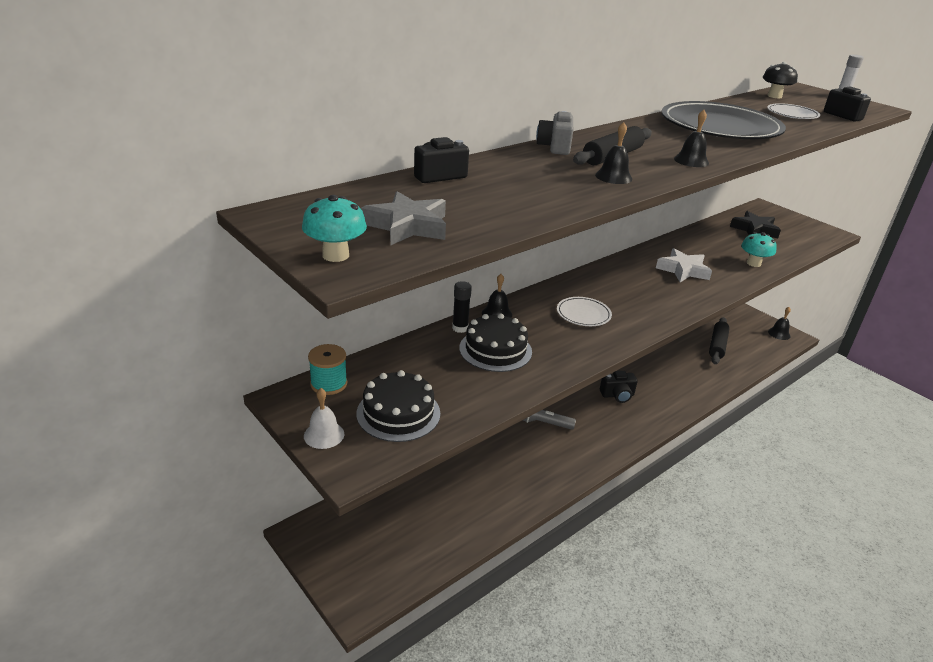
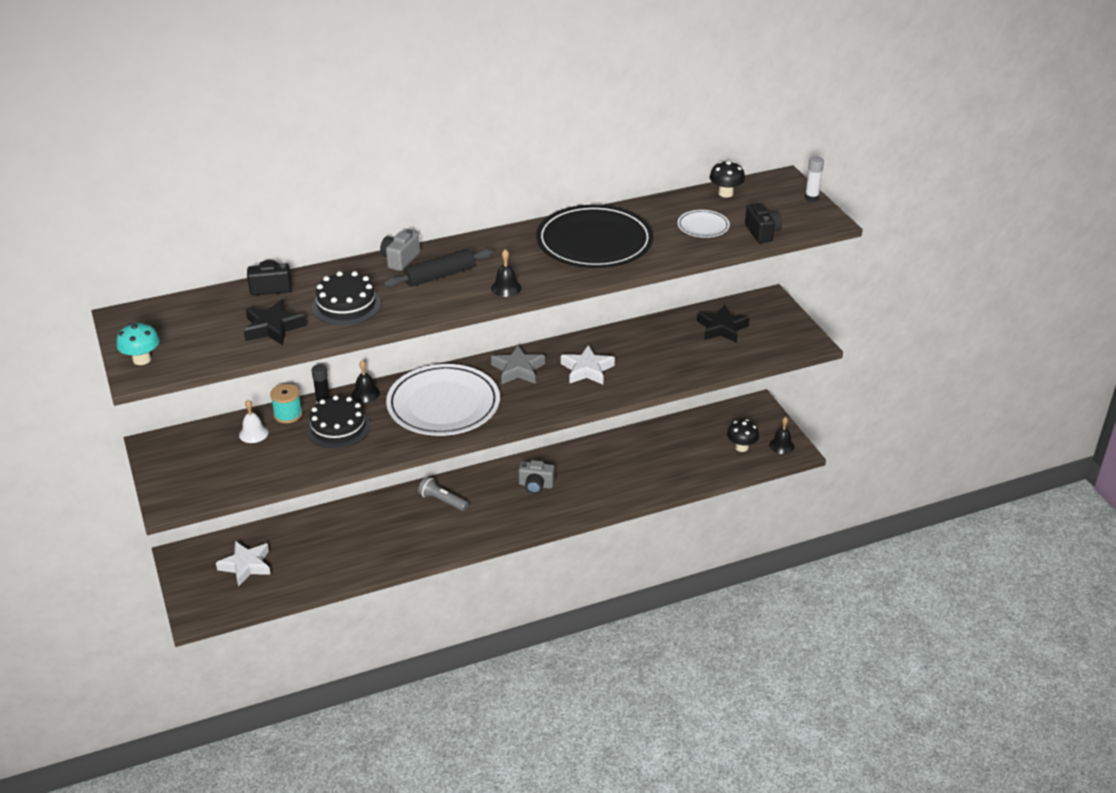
camera: 20 degrees right, 5 degrees up
(324, 435) = (163, 477): white bell -> white bell (253, 433)
(329, 384) = (188, 437): turquoise spool -> turquoise spool (288, 414)
(386, 529) = (246, 566): none -> white star
(398, 413) = (225, 469): black cake -> black cake (346, 305)
(407, 226) = (207, 338): grey star -> grey star (518, 369)
(482, 209) = (273, 327): none -> black star
(583, 314) = (443, 404): white plate -> white plate, size x2.21
(613, 177) = (413, 302): black bell -> none
(617, 395) = (536, 485): black camera -> grey camera
(717, 345) = (693, 448): black rolling pin -> none
(751, 339) = (741, 447): none -> black mushroom
(753, 263) = (672, 371): turquoise mushroom -> none

